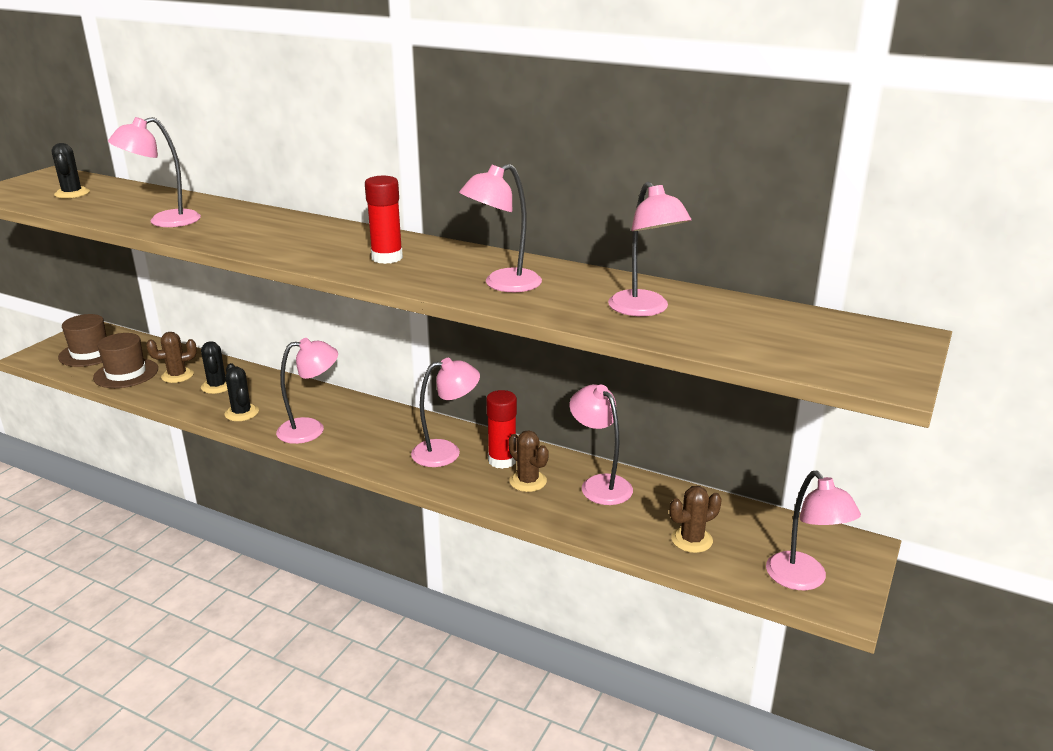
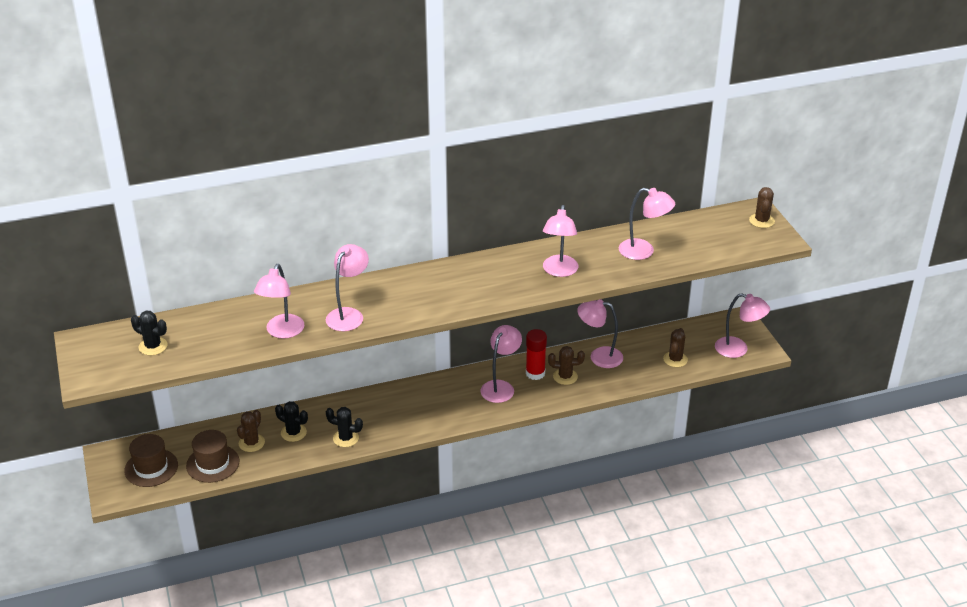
camera: 45 degrees left, 10 degrees up
(311, 429) = (406, 421): pink lamp -> pink lamp (348, 315)
(387, 258) = (470, 285): red glue stick -> none
(892, 349) = (761, 221): none -> brown cactus

